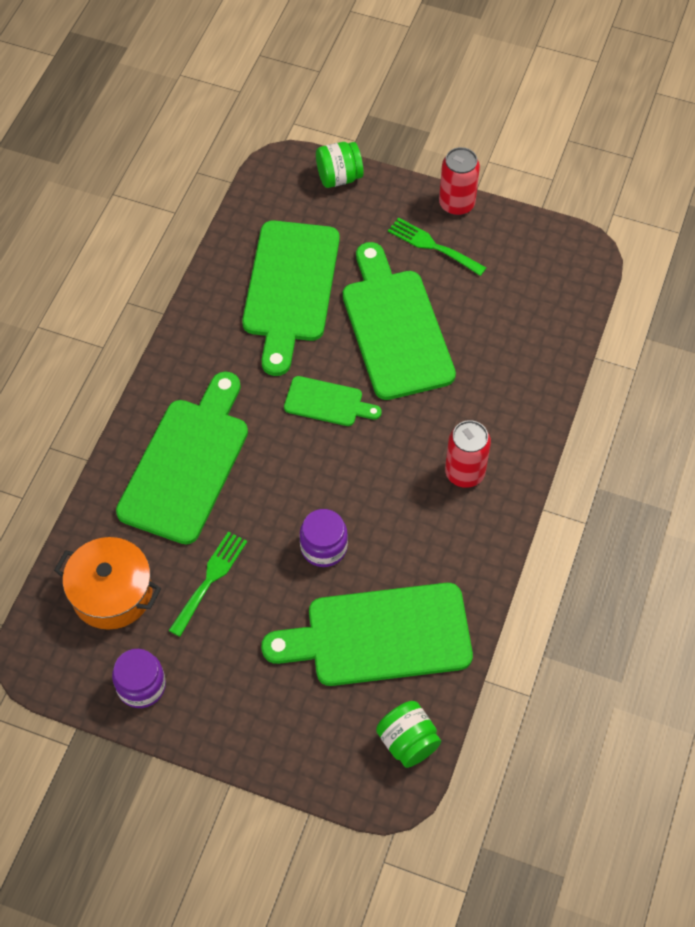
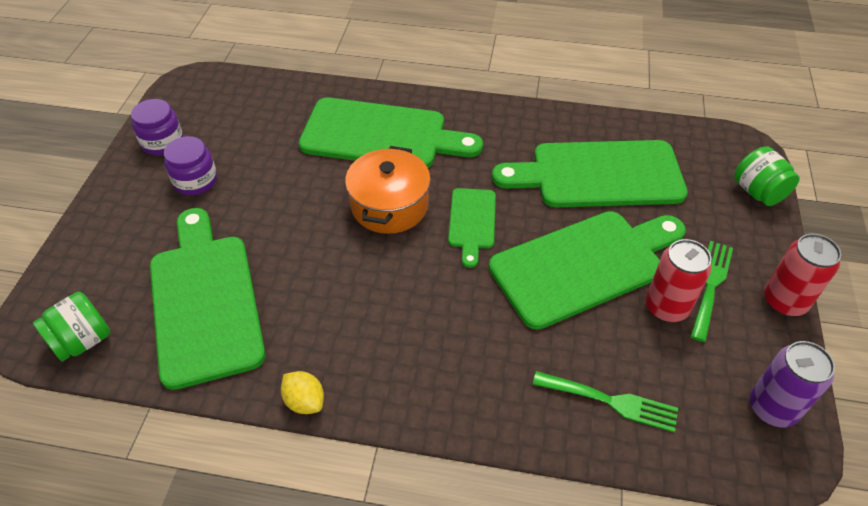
camera: 80 degrees right, 10 degrees down
(112, 593) = (249, 112): orange pot -> orange pot (389, 205)
(210, 579) = (265, 168): green fork -> green fork (611, 401)
(324, 547) = (304, 242): purple jar -> purple jar (195, 181)
(464, 472) = (411, 354): red can -> red can (666, 307)
(498, 556) = (305, 401): none -> yellow lemon
(546, 247) = (772, 408): none -> purple can

